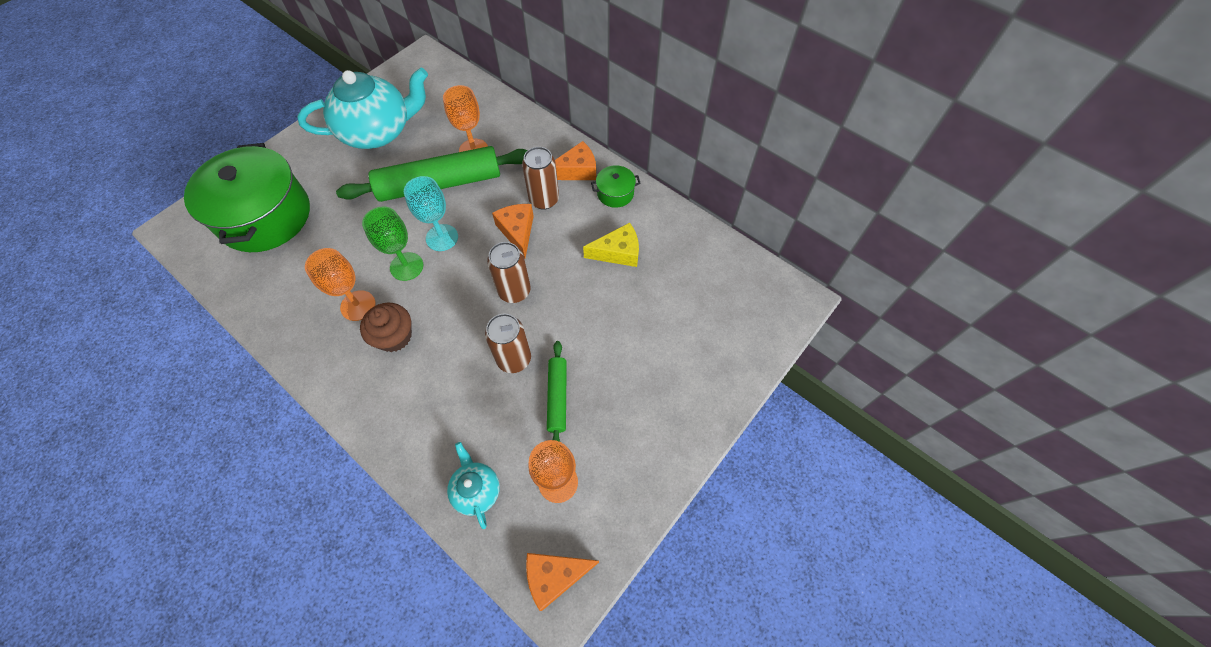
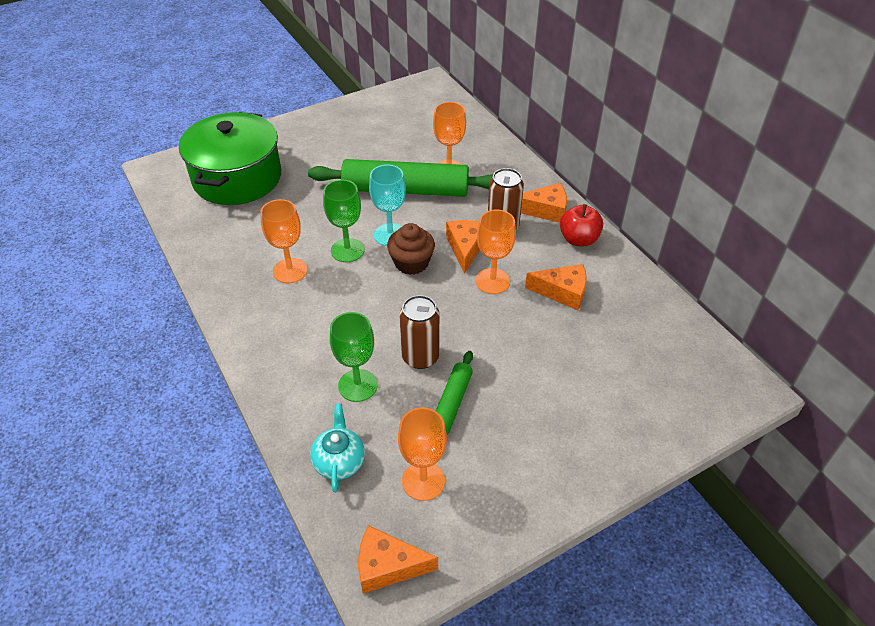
camera: 20 degrees right, 15 degrees down
(378, 131) = (364, 134): turquoise teapot -> none
(394, 336) = (313, 305): brown cupcake -> brown cupcake (411, 263)
(466, 407) = (357, 385): none -> green goblet
(514, 291) = (443, 298): brown can -> none
(553, 259) = (492, 281): none -> orange goblet
(615, 193) = (578, 239): green pot -> red apple
(618, 252) = (562, 292): yellow cheese -> orange cheese

